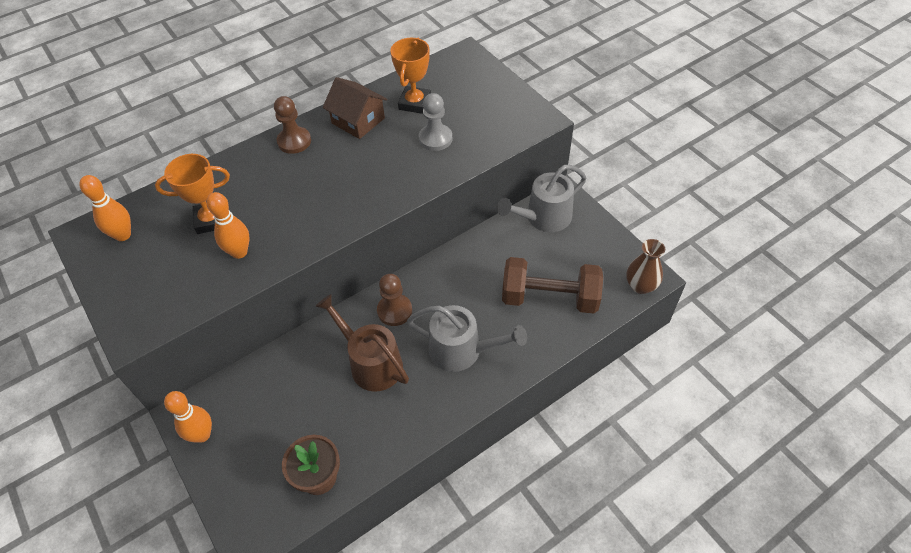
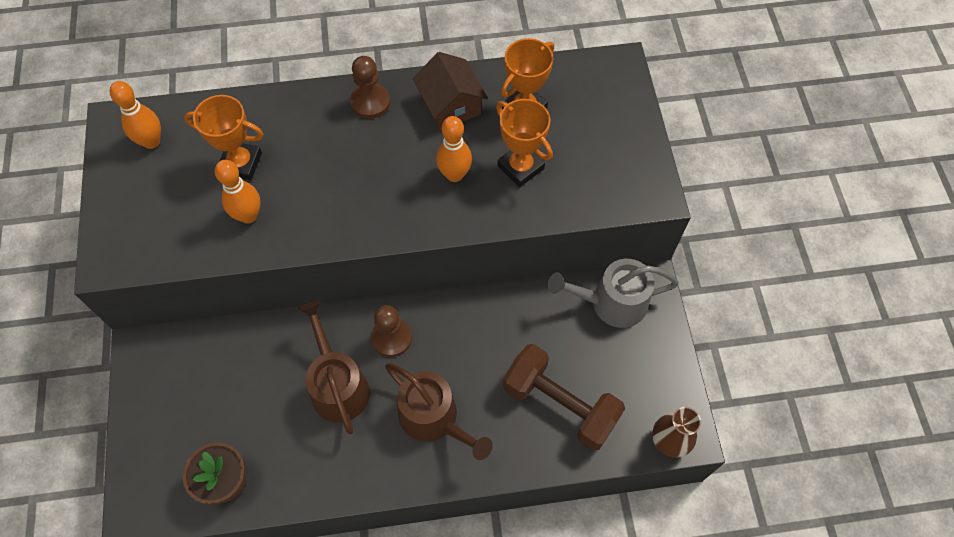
camera: 25 degrees right, 10 degrees up
(202, 435) = (146, 380): orange bowling pin -> orange bowling pin (454, 174)
(435, 139) = (520, 167): grey pawn -> orange trophy
(461, 350) = (433, 418): grey watering can -> brown watering can

